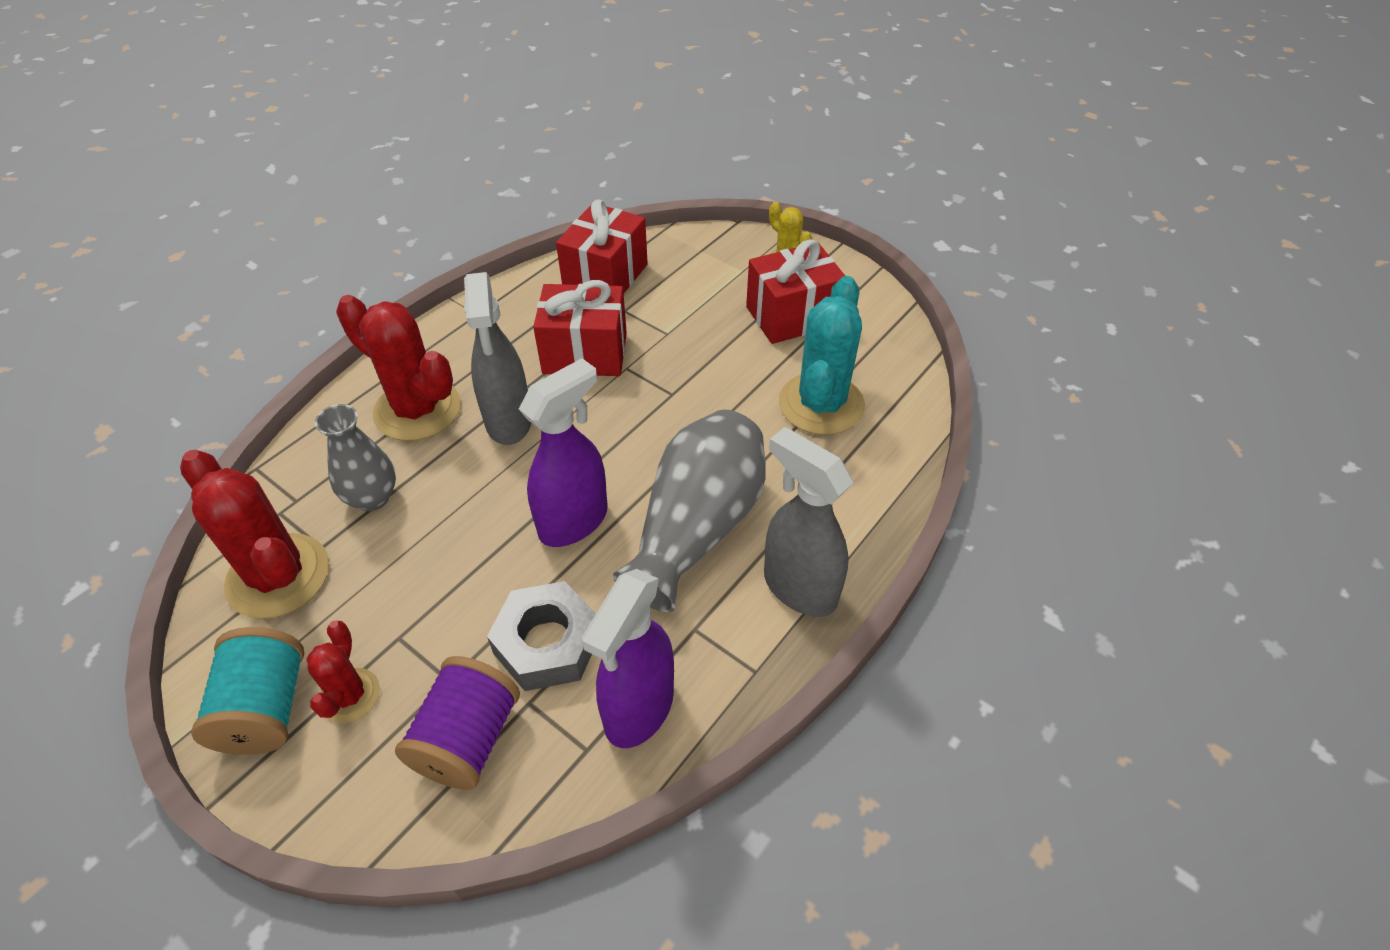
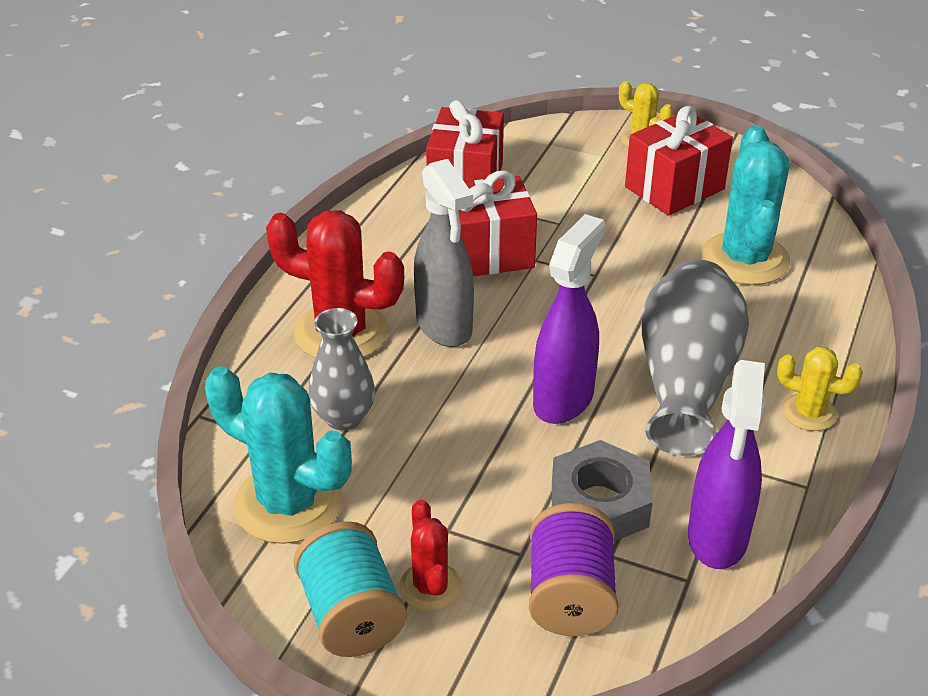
camera: 15 degrees left, 10 degrees down
(278, 576) = (288, 503): red cactus -> turquoise cactus
(799, 587) = (809, 412): grey spray bottle -> yellow cactus

